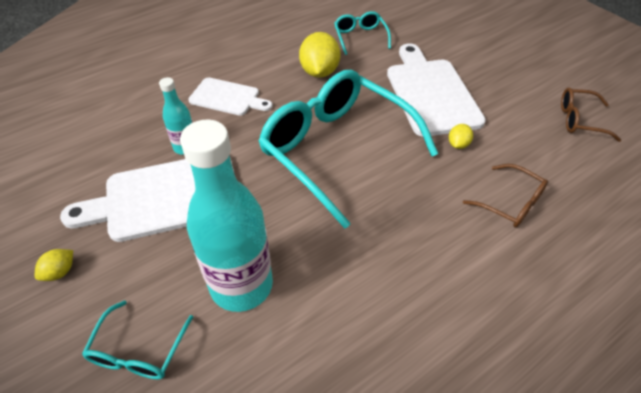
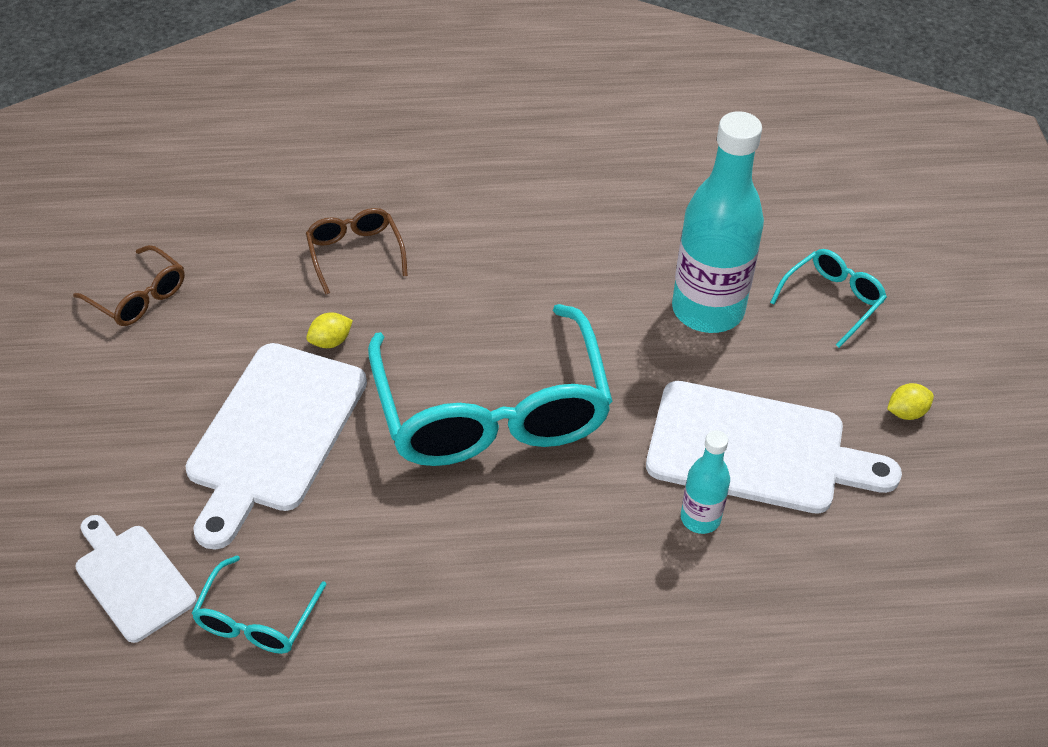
camera: 150 degrees left, 0 degrees up
(227, 98) = (591, 588): white cutting board -> white cutting board (132, 578)
(319, 72) = (401, 568): yellow lemon -> none

